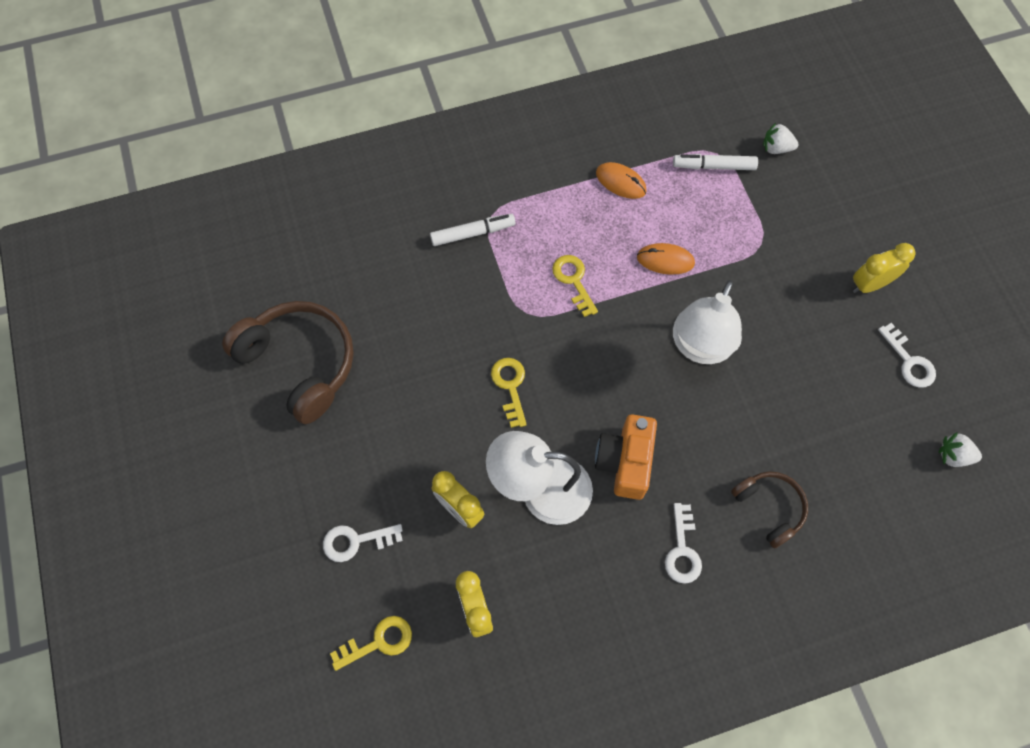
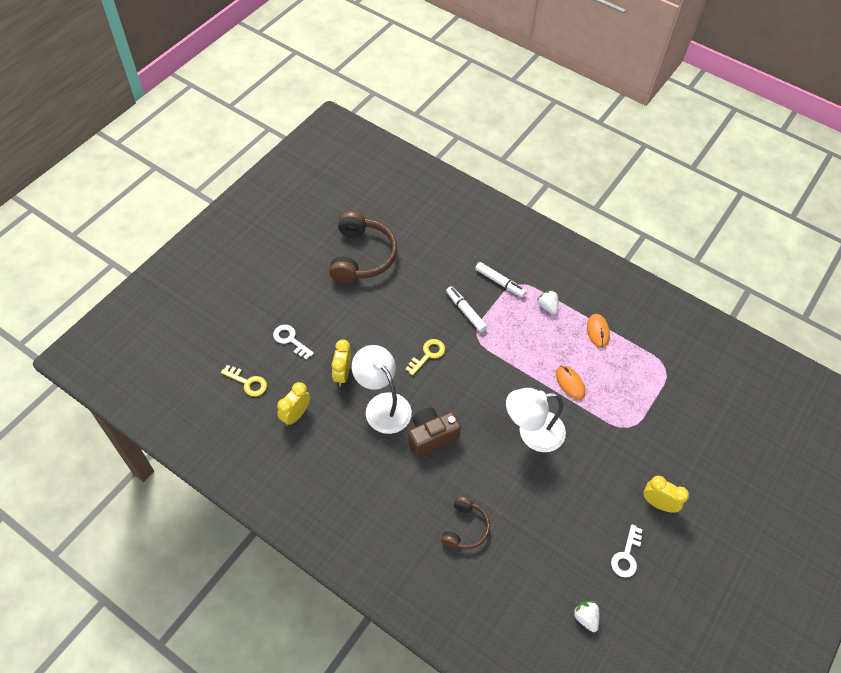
camera: 50 degrees right, 10 degrees down
(573, 281) = (515, 346): yellow key -> none
(625, 462) = (431, 436): orange camera -> brown camera
(682, 550) = (404, 496): white key -> none
(714, 166) = (654, 372): white marker -> white marker (465, 312)
(776, 148) = (700, 398): white strawberry -> white strawberry (547, 307)

